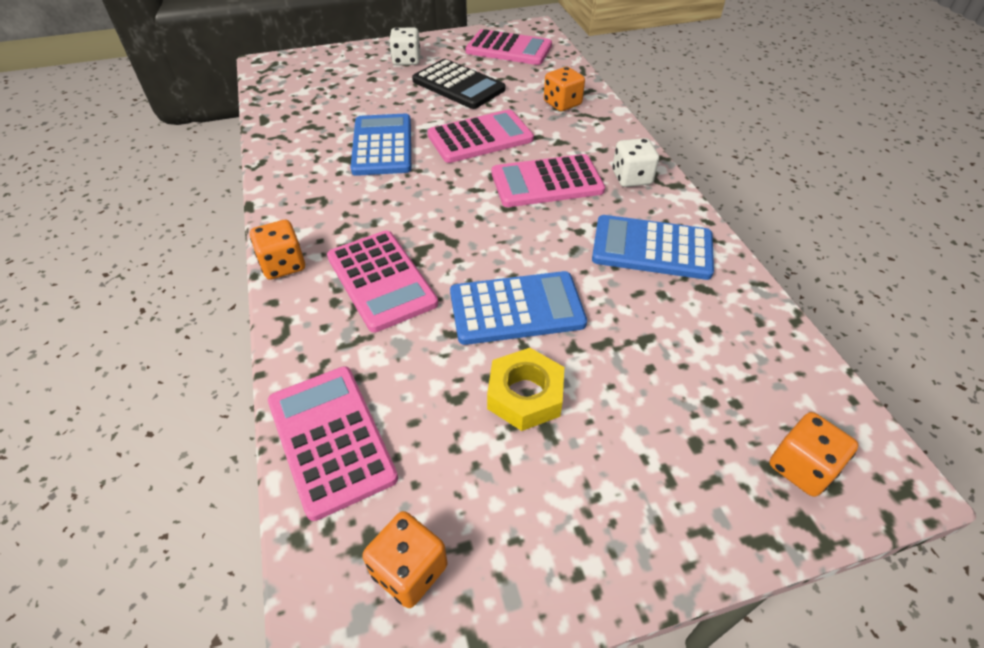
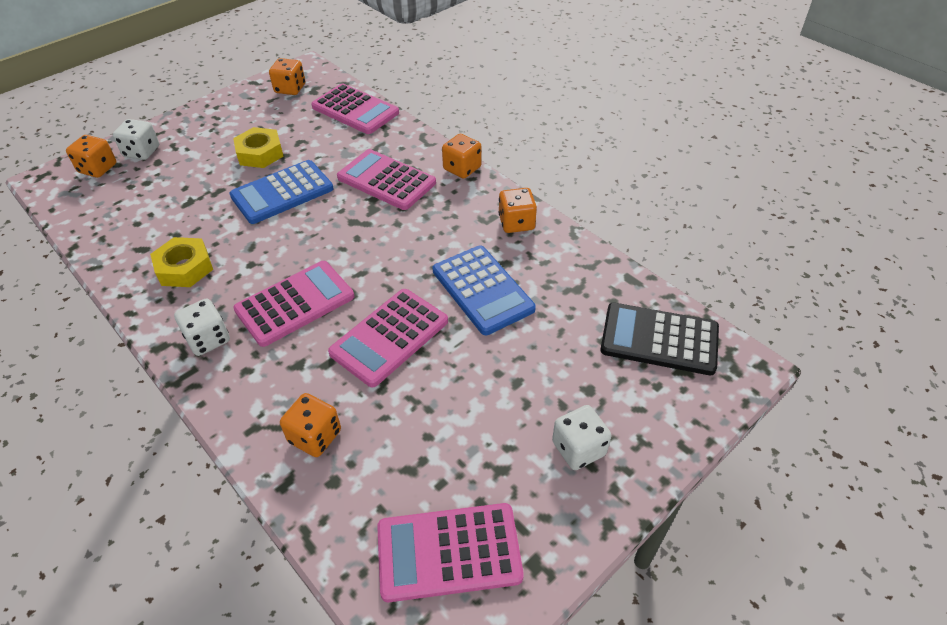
camera: 155 degrees right, 0 degrees up
(296, 186) = (516, 223): none -> orange dice
(458, 85) = (469, 420): black calculator -> black calculator (659, 339)
(652, 248) = (184, 268): blue calculator -> yellow nut
(726, 482) = (142, 152): none -> white dice

